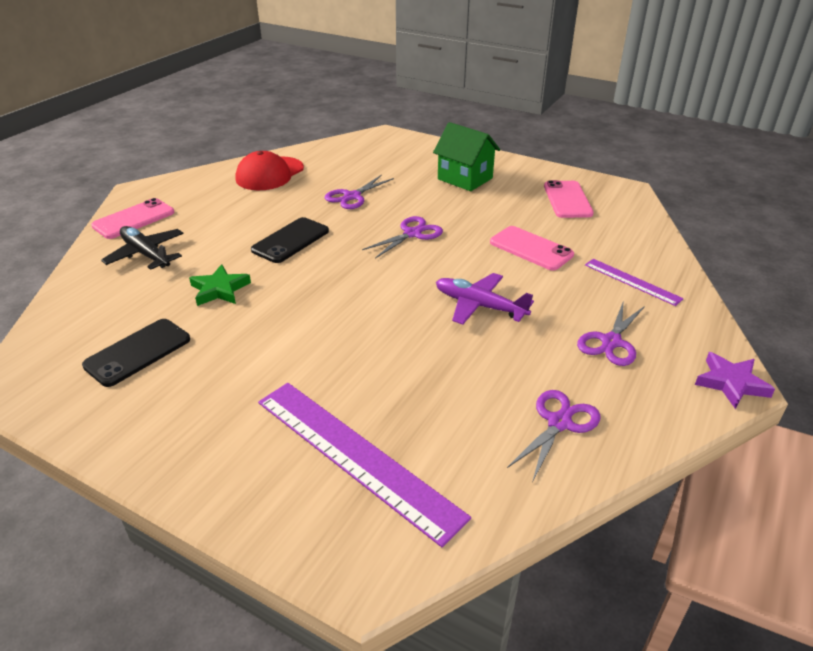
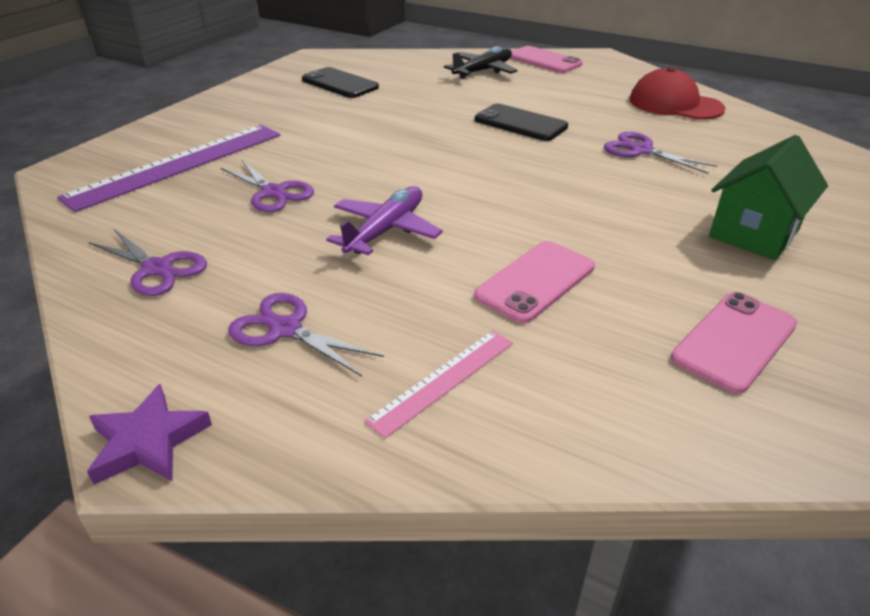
camera: 90 degrees right, 0 degrees up
(220, 289) = (425, 101): green star -> none
(412, 234) = (555, 189): purple scissors -> purple scissors (273, 192)
(567, 200) = (734, 341): pink phone -> pink phone turned 45 degrees counterclockwise
(632, 281) = (443, 380): purple ruler -> pink ruler

